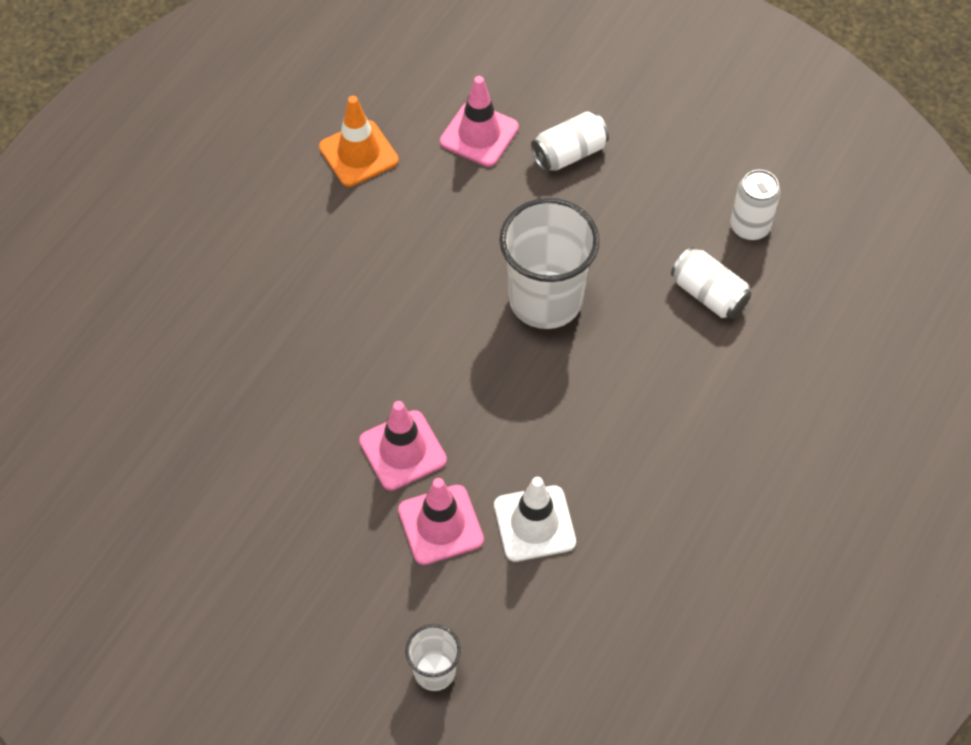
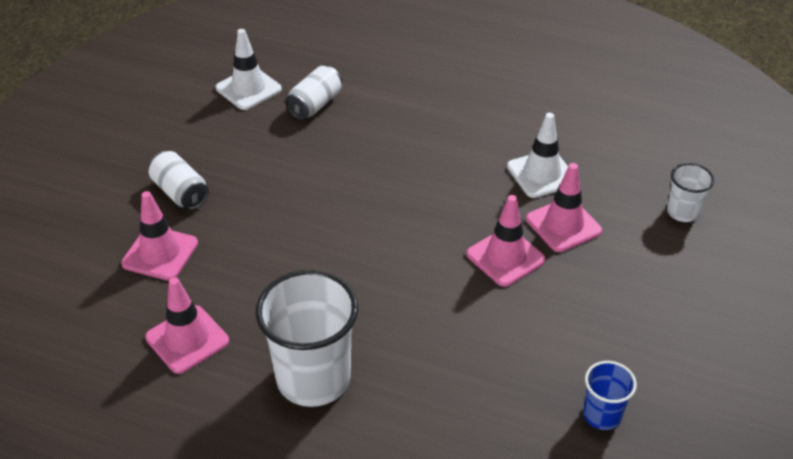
camera: 100 degrees left, 15 degrees down
(169, 489) = (602, 415): none -> blue cup
(358, 154) = (187, 339): orange traffic cone -> pink traffic cone
(545, 300) = (337, 190): white cup -> white cup (313, 378)
(750, 227) = (248, 89): white can -> white traffic cone

